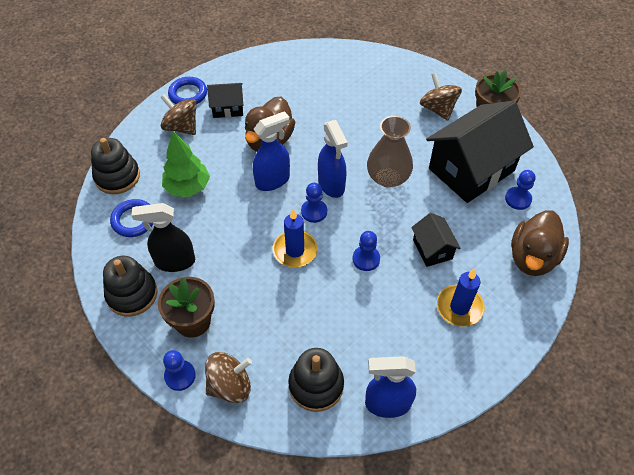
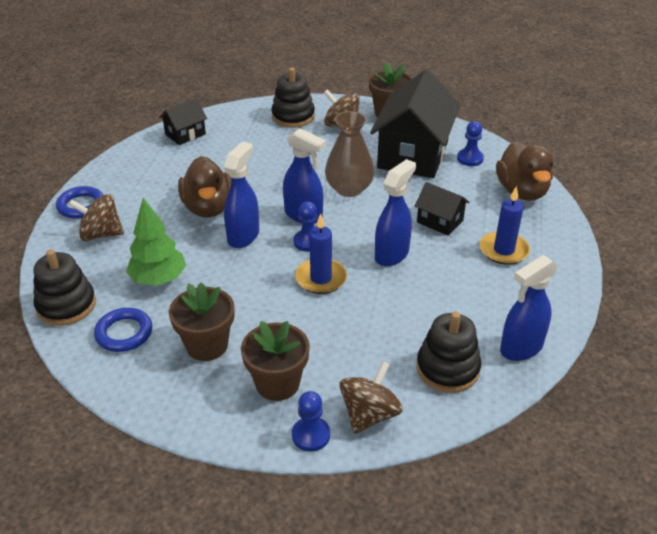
camera: 35 degrees left, 15 degrees down
(132, 294) = (187, 395): black stacking toy -> black stacking toy (293, 116)
(174, 262) = (207, 345): black spray bottle -> brown flower pot
(228, 108) = (137, 200): black house -> black house (185, 134)
(366, 259) = (392, 254): blue pawn -> blue spray bottle

